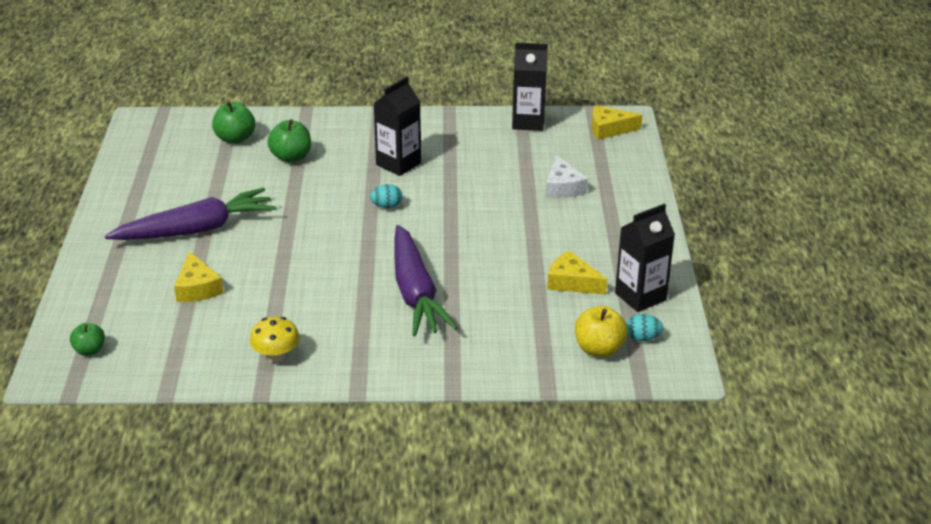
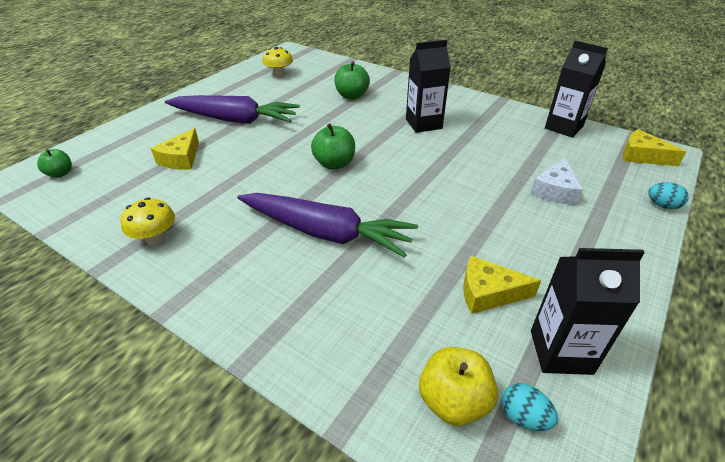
camera: 35 degrees right, 5 degrees up
(172, 158) = (279, 74): none -> yellow mushroom
(235, 138) = (330, 75): green apple -> green apple (334, 164)
(386, 206) = (381, 151): turquoise egg -> turquoise egg (662, 205)
(415, 293) = (326, 233): purple carrot -> purple carrot turned 90 degrees counterclockwise
(572, 282) = (488, 293): yellow cheese -> yellow cheese turned 60 degrees counterclockwise

